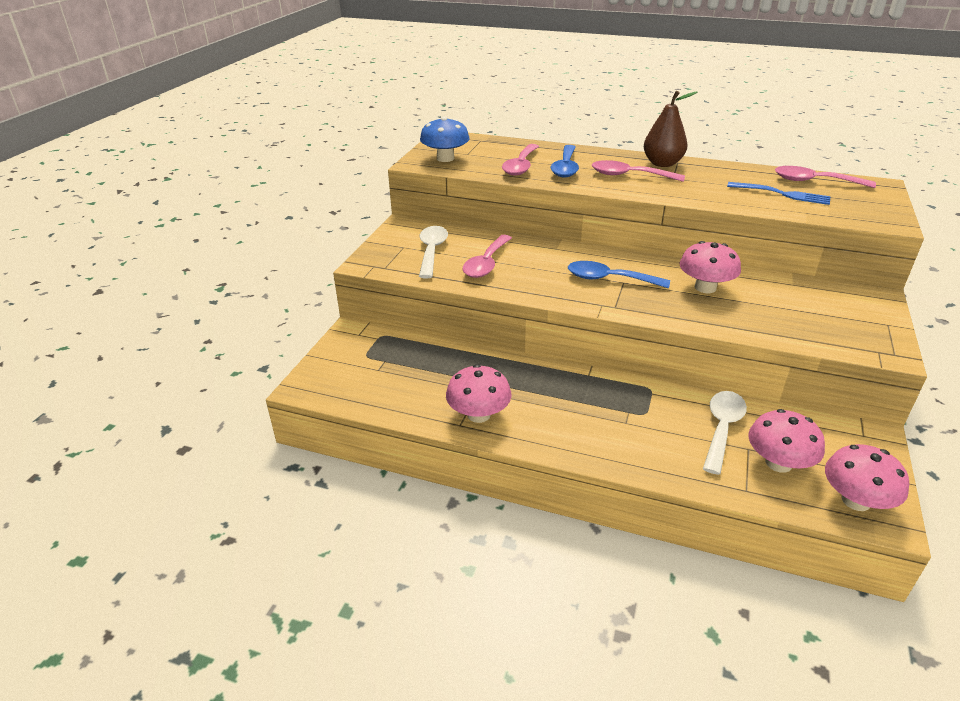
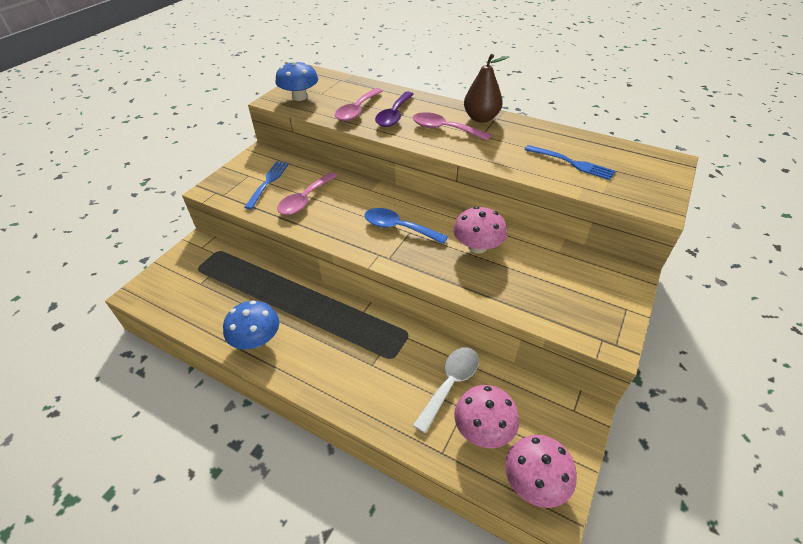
camera: 10 degrees right, 10 degrees up
(432, 251) = (268, 182): white spoon -> blue fork
(478, 414) = (256, 339): pink mushroom -> blue mushroom
(565, 167) = (394, 115): blue spoon -> purple spoon
(814, 181) = (610, 151): pink spoon -> none

